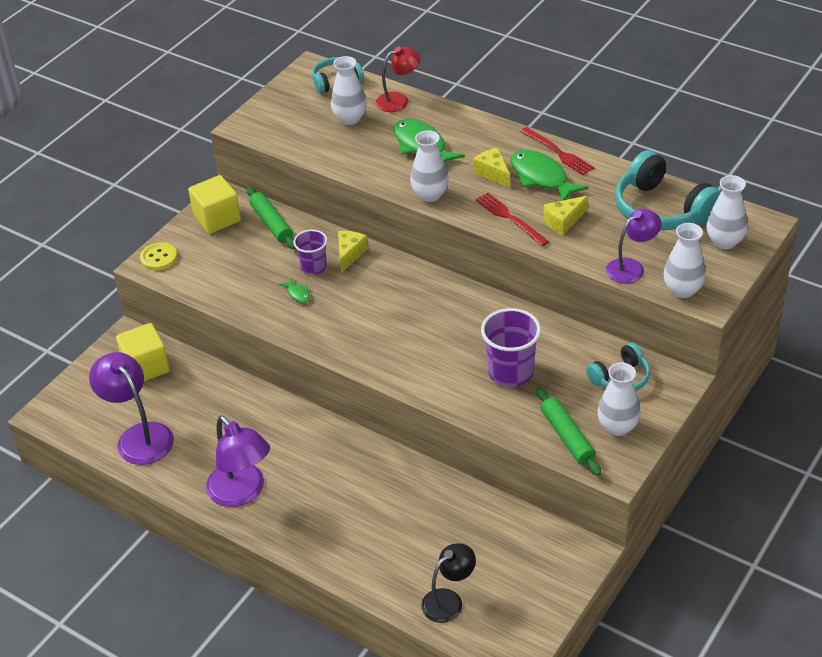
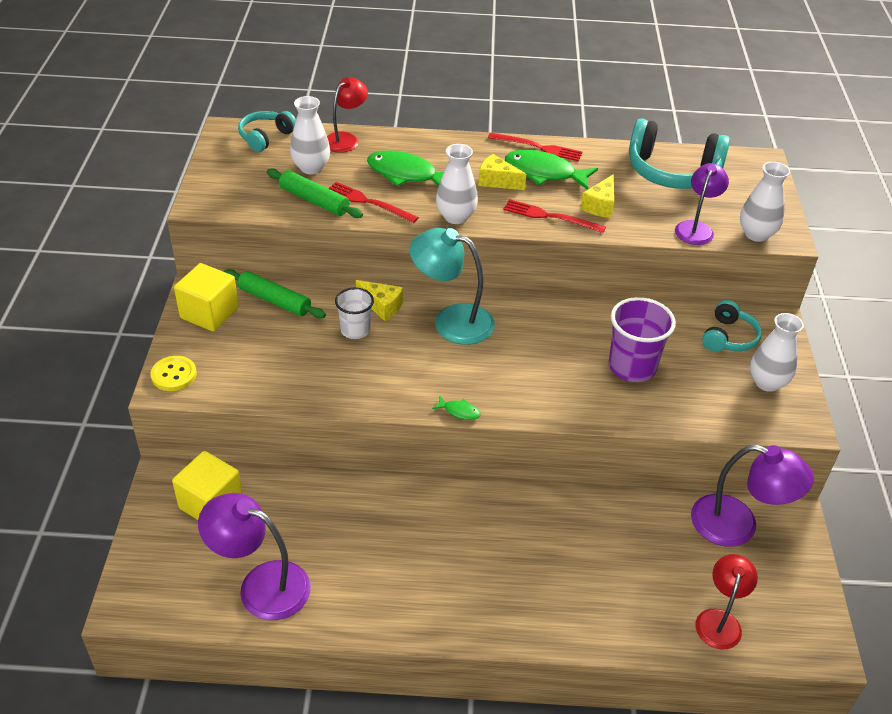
camera: 35 degrees left, 0 degrees up
(242, 493) = (426, 600): purple lamp -> purple lamp (737, 525)
(297, 294) = (361, 362): green fish -> green fish (459, 411)
(313, 267) = (355, 330): purple cup -> white cup
(349, 254) = (382, 306): yellow cheese -> yellow cheese turned 135 degrees clockwise
(371, 162) = (369, 202): none -> red fork
(395, 284) = (451, 320): none -> turquoise lamp
(448, 600) = (719, 620): black lamp -> red lamp
(567, 437) = (735, 408): green rolling pin -> green rolling pin (314, 200)
(724, 241) = (748, 183): white vase -> none

